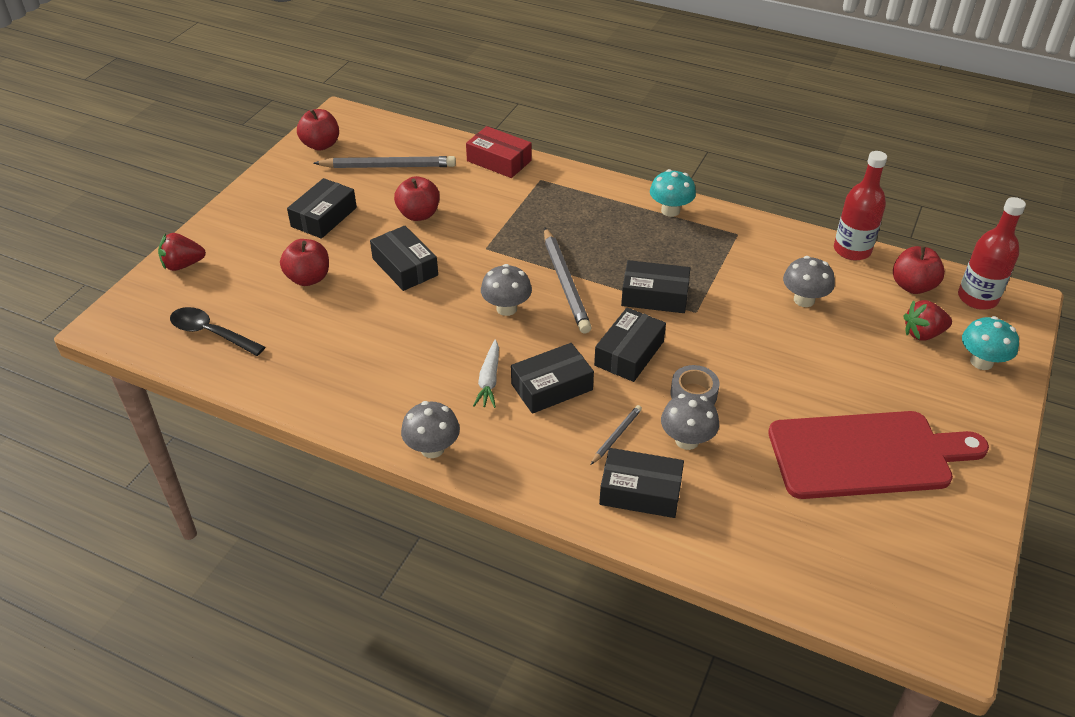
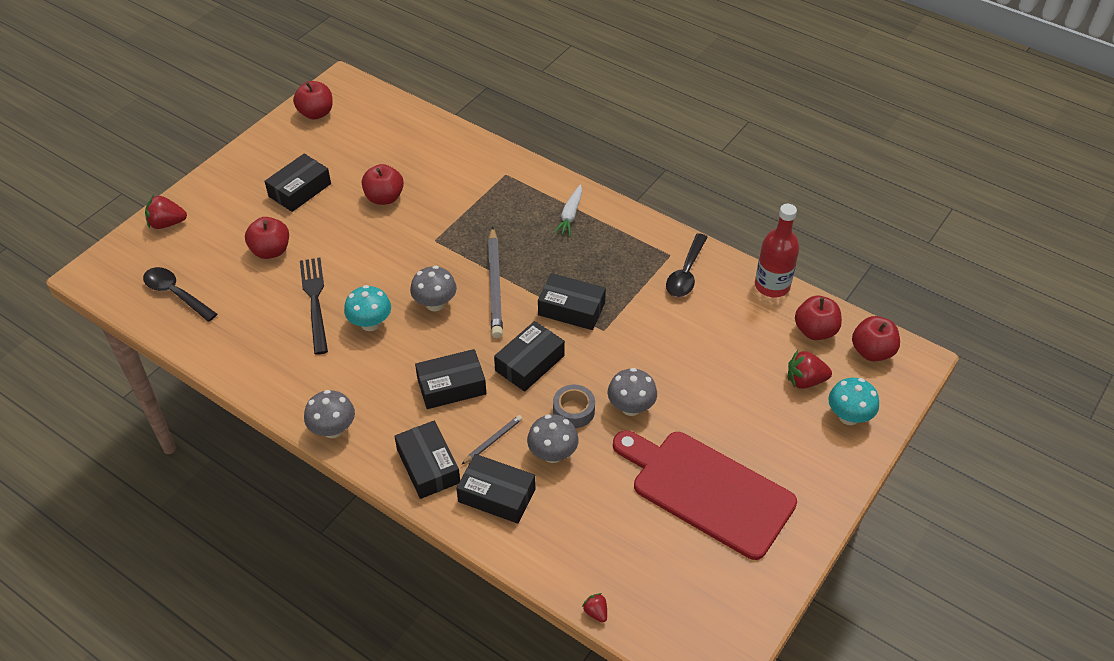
camera: 10 degrees right, 5 degrees up
(372, 322) = (315, 301): none -> black fork
(388, 166) = (371, 143): grey pencil -> none
(405, 267) = (357, 250): black box -> black box (428, 466)
(489, 380) = (399, 372): white carrot -> white carrot (570, 215)
(499, 161) = (473, 149): red box -> none
(670, 210) = (615, 222): turquoise mushroom -> turquoise mushroom (370, 323)
(760, 249) = (686, 273): none -> black spoon
(796, 600) = (596, 612): none -> red strawberry
(804, 300) = (707, 331): grey mushroom -> grey mushroom (631, 407)
(866, 454) = (707, 491): red cutting board -> red cutting board turned 150 degrees counterclockwise
(977, 298) = (872, 351): red bottle -> red apple

